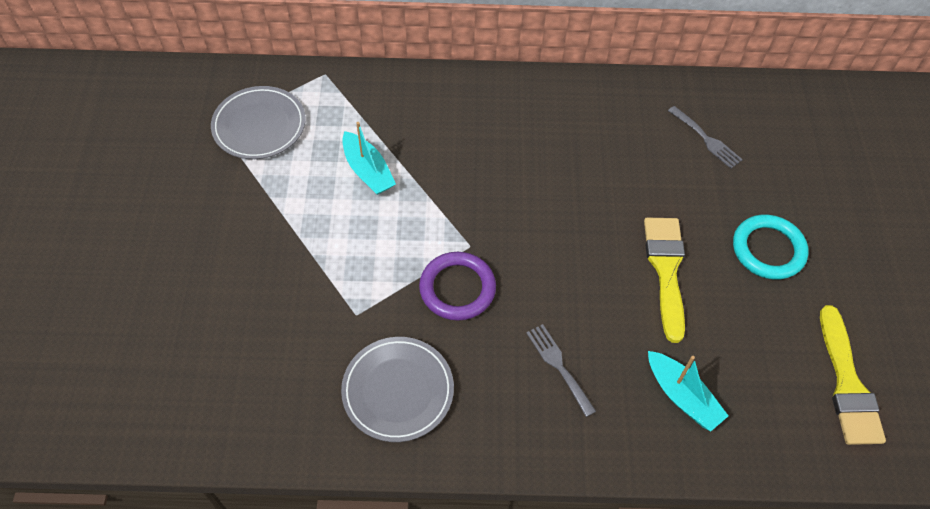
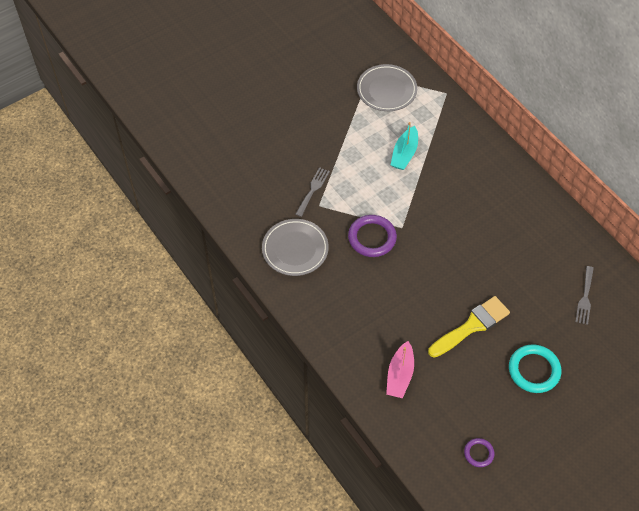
camera: 55 degrees right, 0 degrees up
(558, 366) = (368, 309): grey fork -> grey fork (313, 190)
(682, 396) = (400, 375): turquoise boat -> pink boat
(847, 384) = (478, 453): yellow brush -> purple ring

